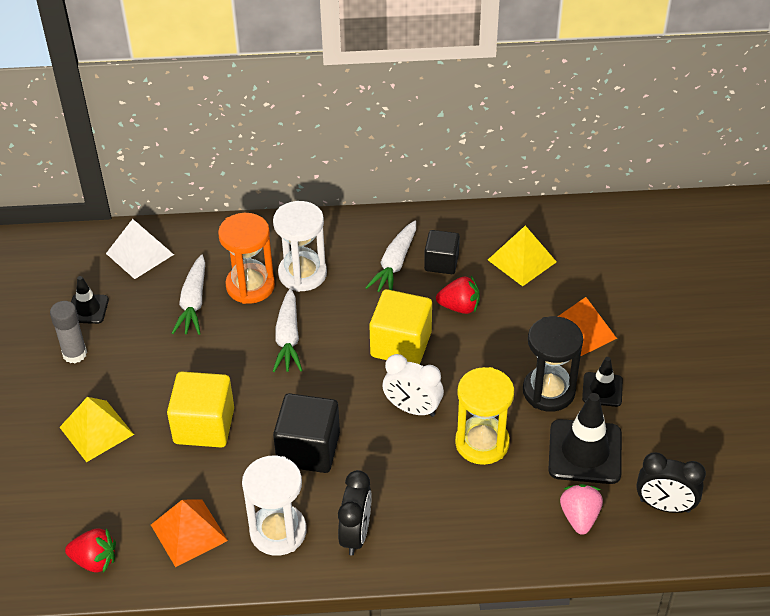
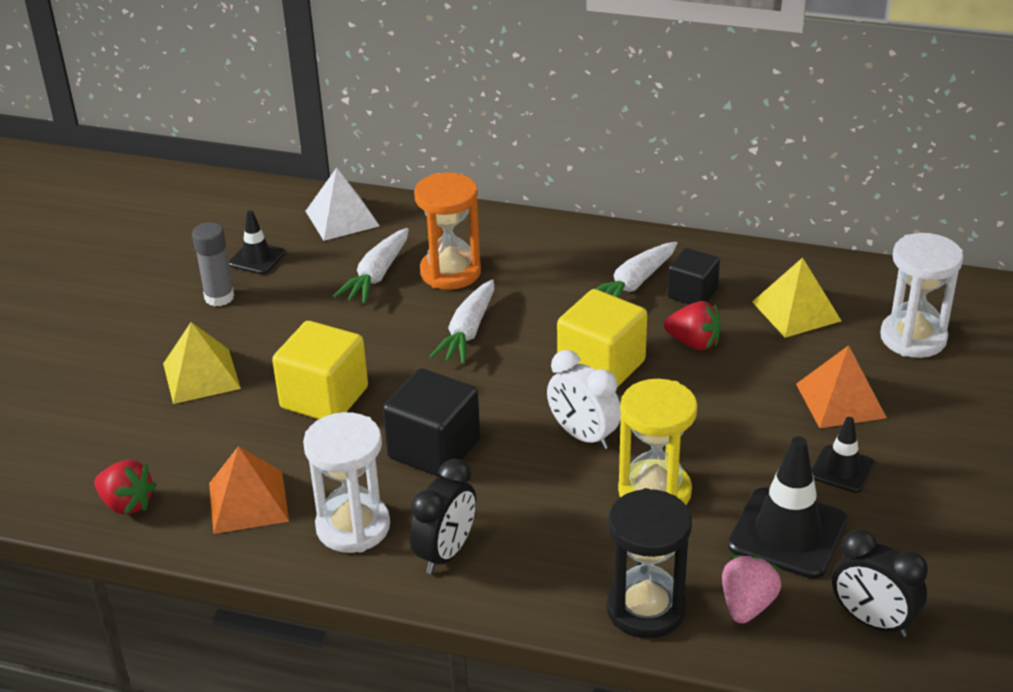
camera: 20 degrees right, 10 degrees down
(302, 274) = (517, 272): white hourglass -> white hourglass (913, 338)
(548, 391) = (768, 456): black hourglass -> black hourglass (646, 609)

